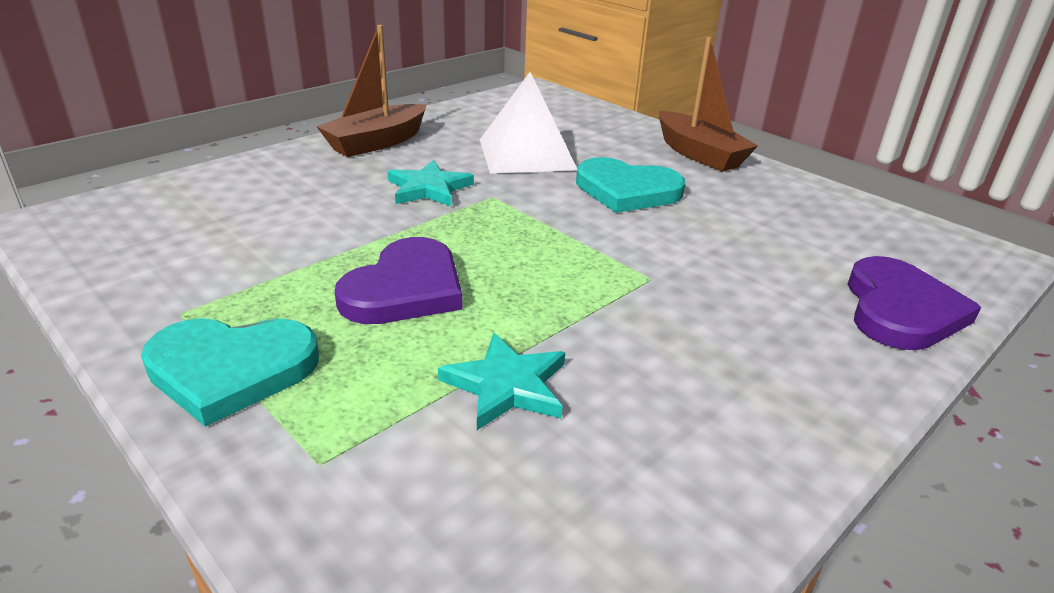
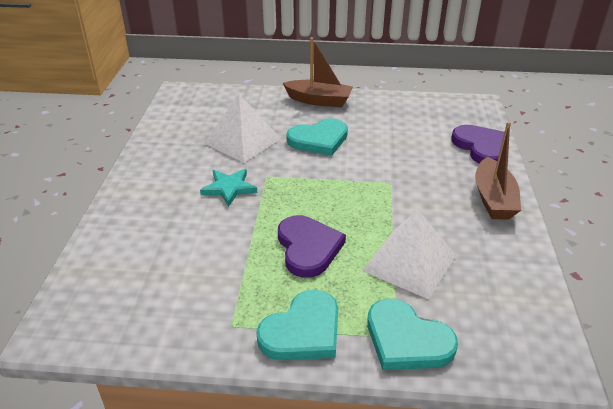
camera: 40 degrees left, 5 degrees up
(324, 477) = (406, 340): none -> turquoise heart
(376, 143) = (151, 174): brown boat -> brown boat (493, 199)
(506, 385) = (409, 263): turquoise star -> white pyramid

